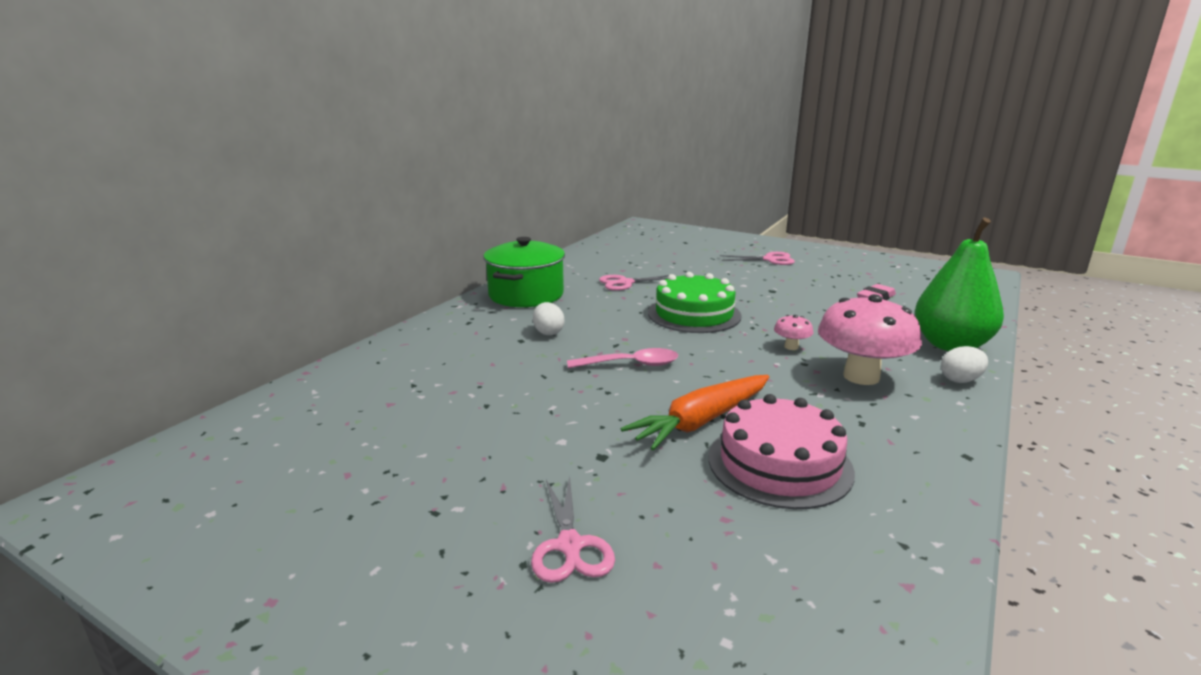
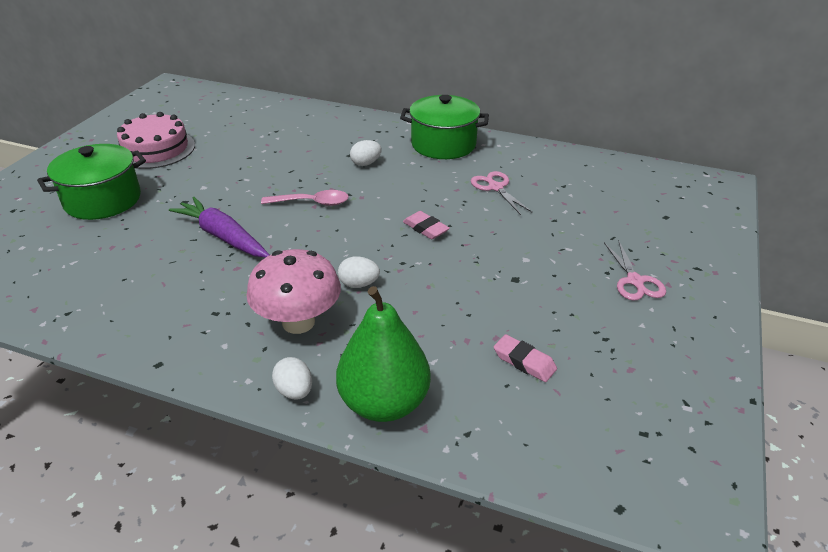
camera: 80 degrees right, 15 degrees up
(570, 546) = (103, 200): pink scissors -> green pot
(630, 364) = (312, 203): pink spoon -> pink spoon turned 75 degrees counterclockwise
(694, 314) = (425, 228): green cake -> pink eraser
(701, 421) = (223, 236): orange carrot -> purple carrot
(779, 464) = (163, 268): pink cake -> pink cake (155, 149)
(791, 347) = (359, 284): pink mushroom -> white egg

